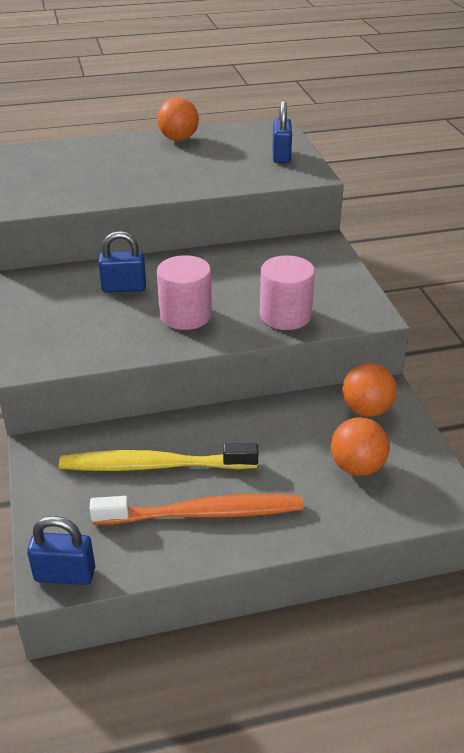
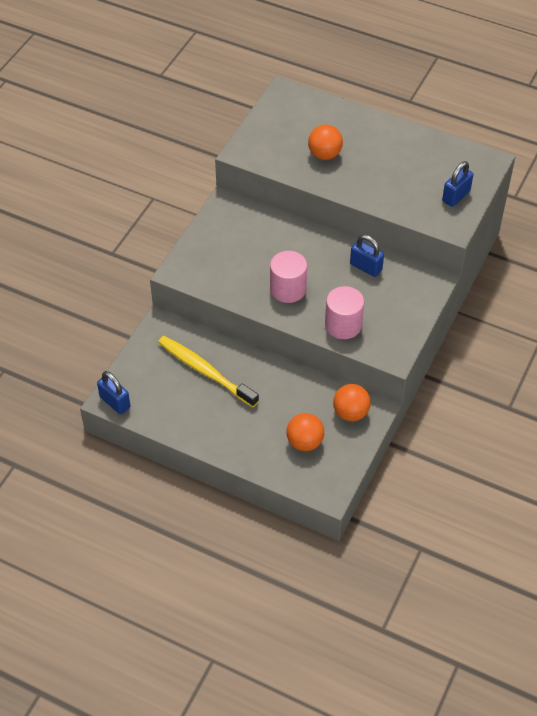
camera: 40 degrees right, 15 degrees up
(124, 288) = (275, 245): blue padlock -> blue padlock (366, 267)
(178, 139) = (407, 138): orange ball -> orange ball (324, 154)
(203, 513) = (203, 414): orange toothbrush -> none

